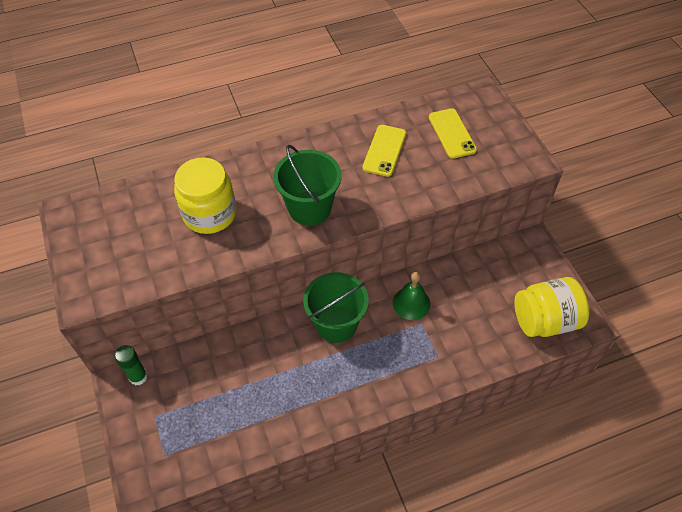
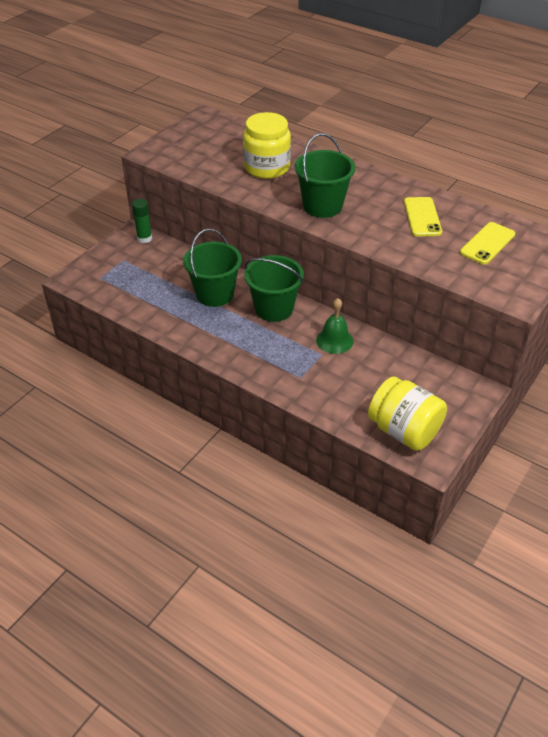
camera: 55 degrees right, 10 degrees down
(278, 361) = (215, 294): none -> green bucket
(384, 150) = (422, 217): yellow phone -> yellow phone turned 75 degrees counterclockwise

